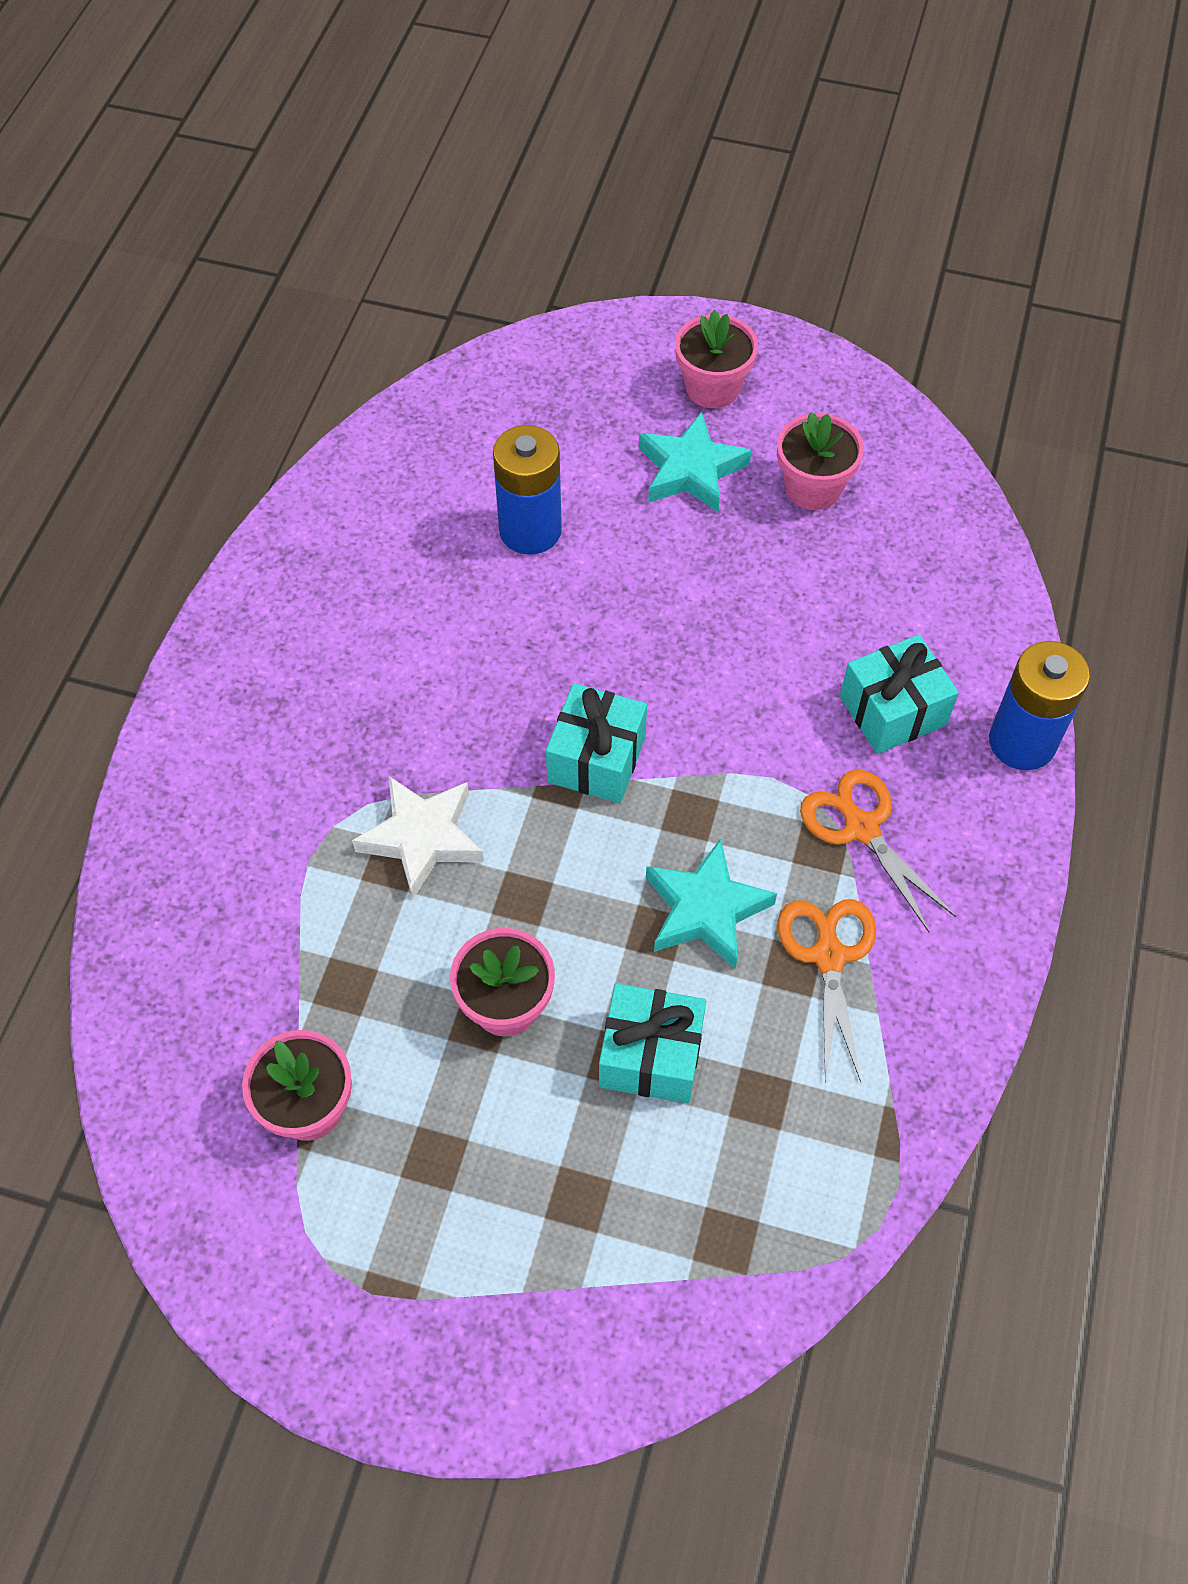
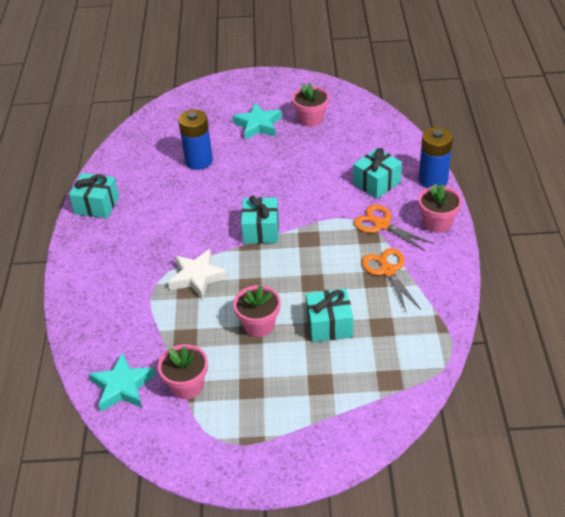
camera: 15 degrees left, 15 degrees down
(281, 584) = (97, 205): none -> turquoise gift
(705, 910) = (330, 269): turquoise star -> turquoise star (122, 387)
(712, 388) = (255, 96): pink flower pot -> pink flower pot (437, 223)

